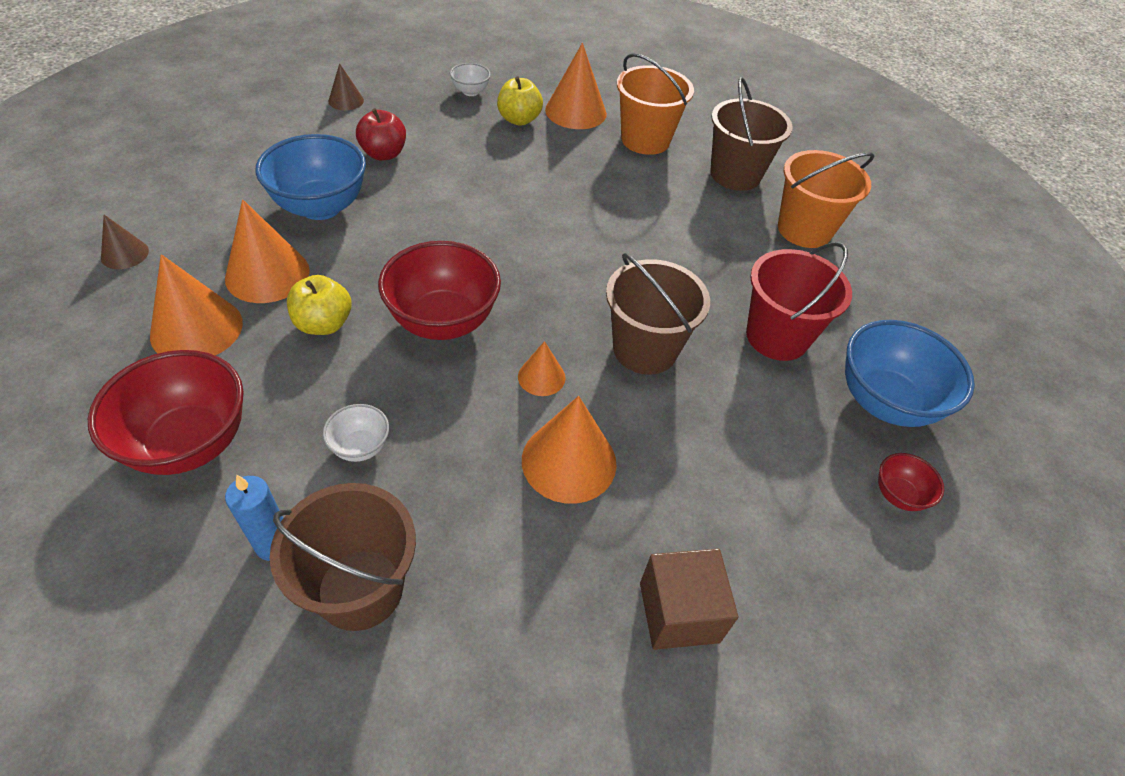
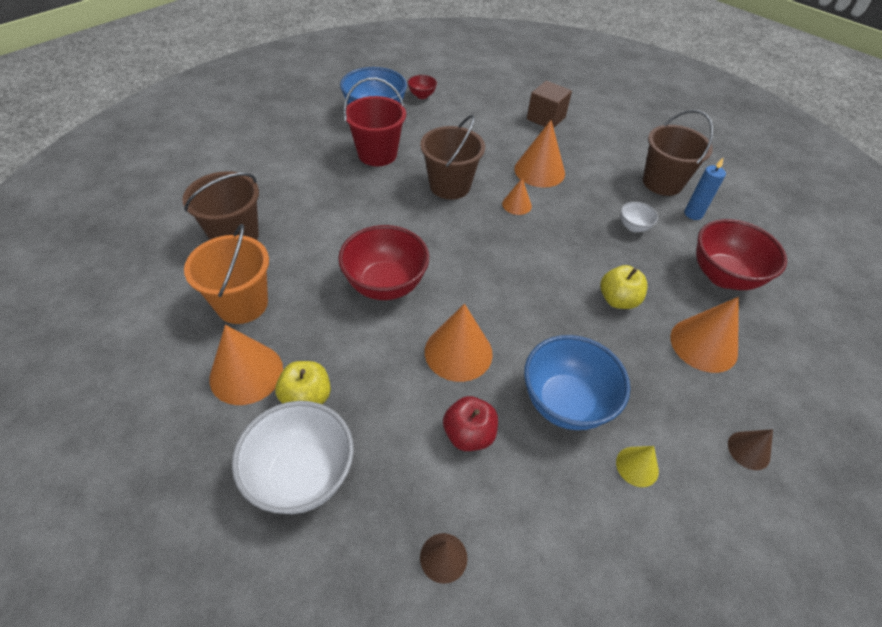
camera: 135 degrees left, 0 degrees up
(232, 196) = (637, 466): none -> yellow cone
(267, 274) = (639, 360): orange cone -> orange cone (458, 352)
(443, 321) = (543, 260): red bowl -> red bowl (385, 285)
(470, 92) = (302, 475): white bowl -> white bowl, size x2.10
(804, 230) = (265, 183): orange bucket -> none

